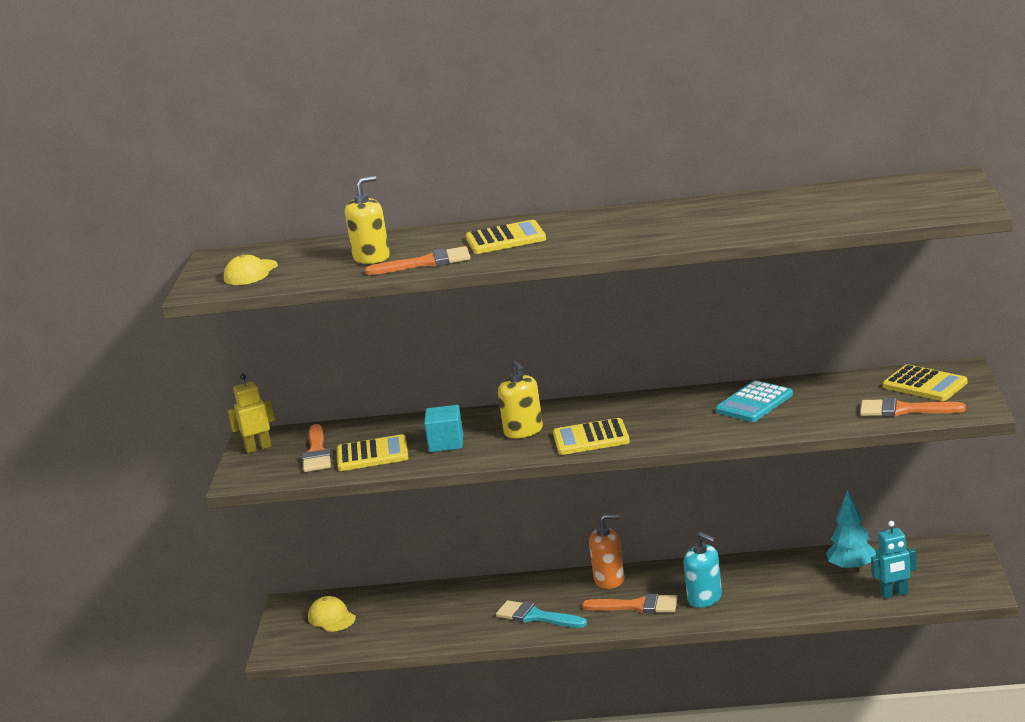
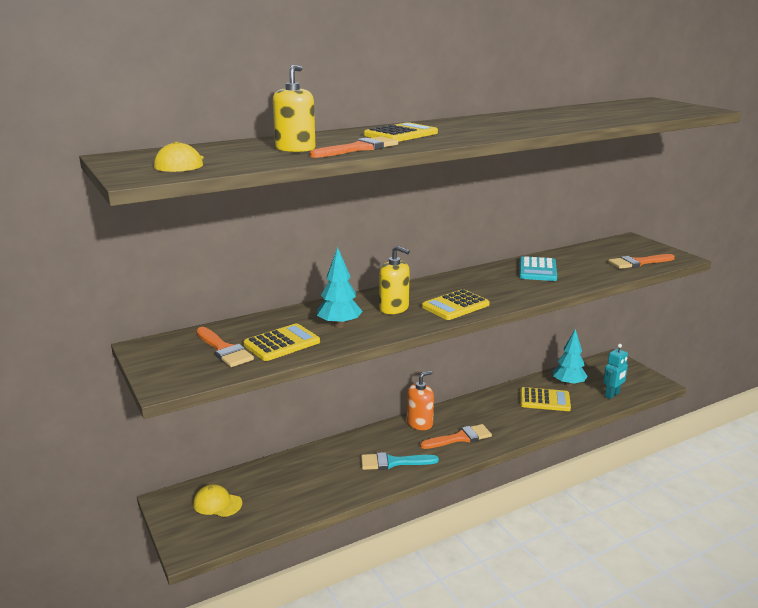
camera: 35 degrees left, 0 degrees up
(258, 448) = (157, 355): yellow robot -> none
(446, 443) = (339, 325): turquoise cube -> turquoise tree
(705, 598) = (500, 422): turquoise soap dispenser -> none
(925, 384) = (625, 248): yellow calculator -> yellow calculator (545, 400)

